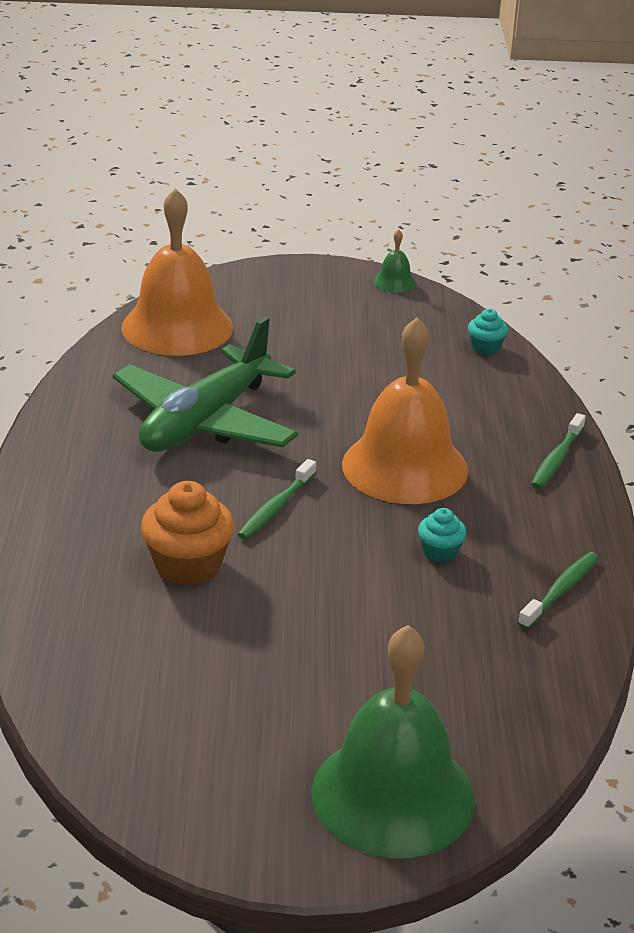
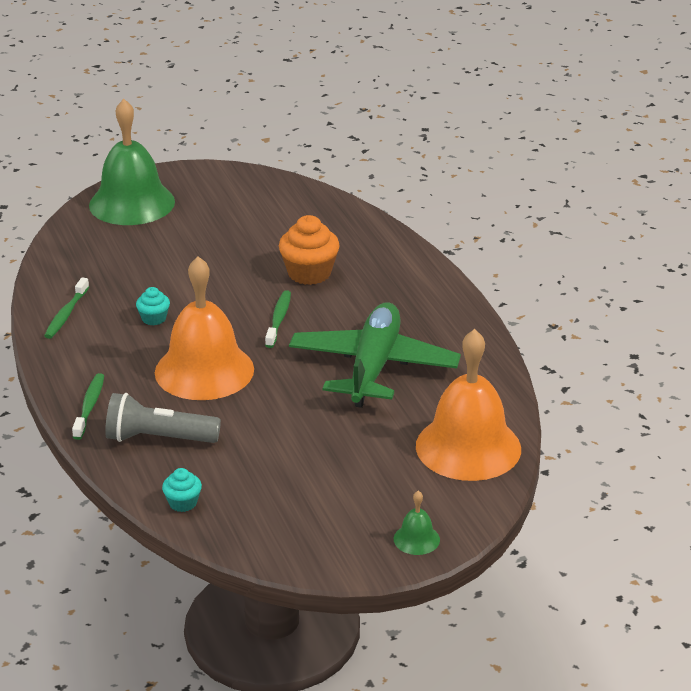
camera: 160 degrees right, 0 degrees up
(394, 282) = (307, 564): green bell -> green bell (416, 539)
(488, 408) = (158, 438): none -> grey flashlight

